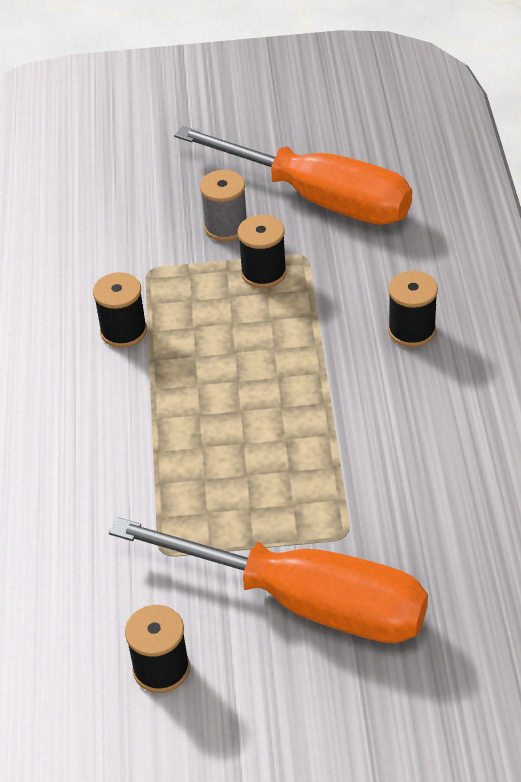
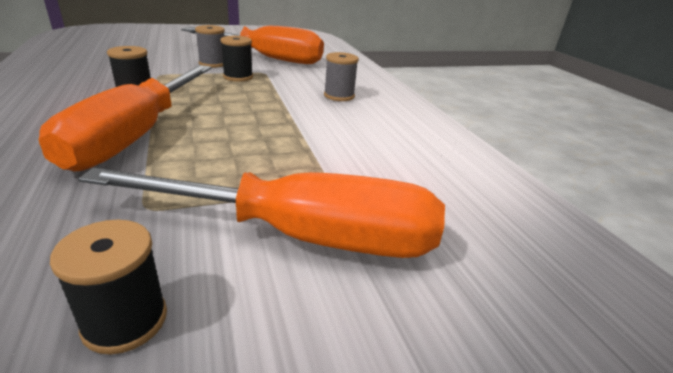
camera: 20 degrees left, 15 degrees down
(137, 430) = (136, 135): none -> orange screwdriver
(411, 330) = (339, 96): black spool -> grey spool

